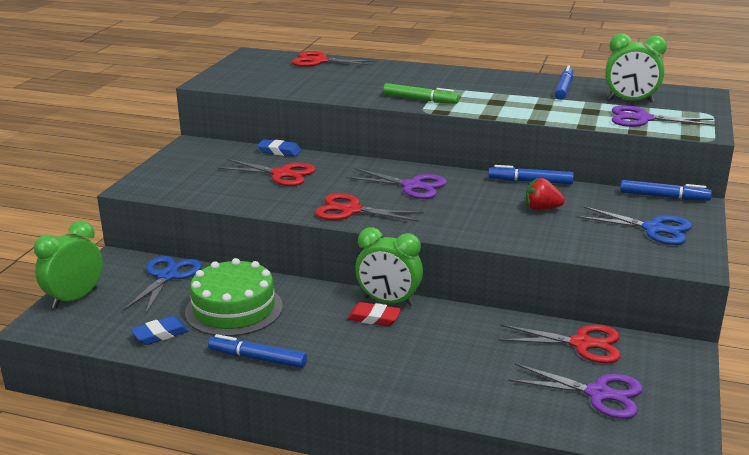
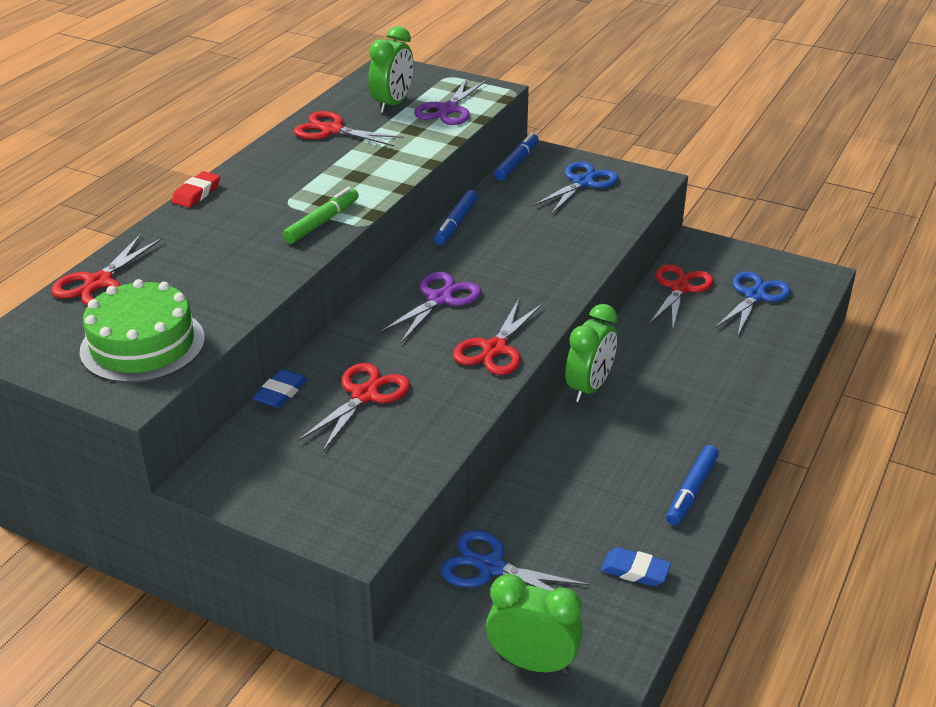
camera: 80 degrees left, 10 degrees up
(75, 298) = (532, 663): green clock -> green clock turned 150 degrees clockwise
(160, 334) = (635, 571): blue eraser -> blue eraser turned 45 degrees counterclockwise
(234, 309) = (585, 506): green cake -> green cake (142, 344)
(374, 318) = (620, 401): red eraser -> red eraser (196, 193)
(542, 209) = (525, 229): red strawberry -> none
(564, 88) = (332, 130): blue marker -> red scissors
(598, 394) = (755, 296): purple scissors -> blue scissors

